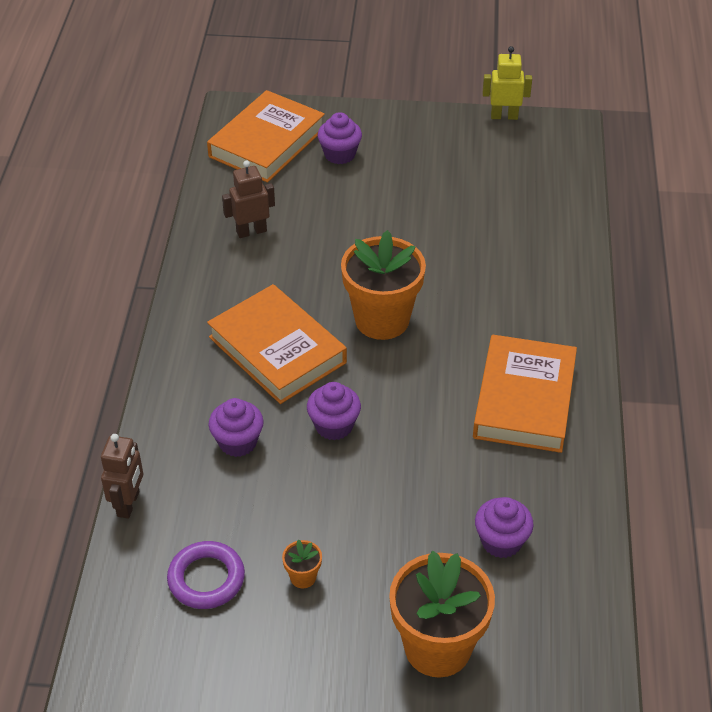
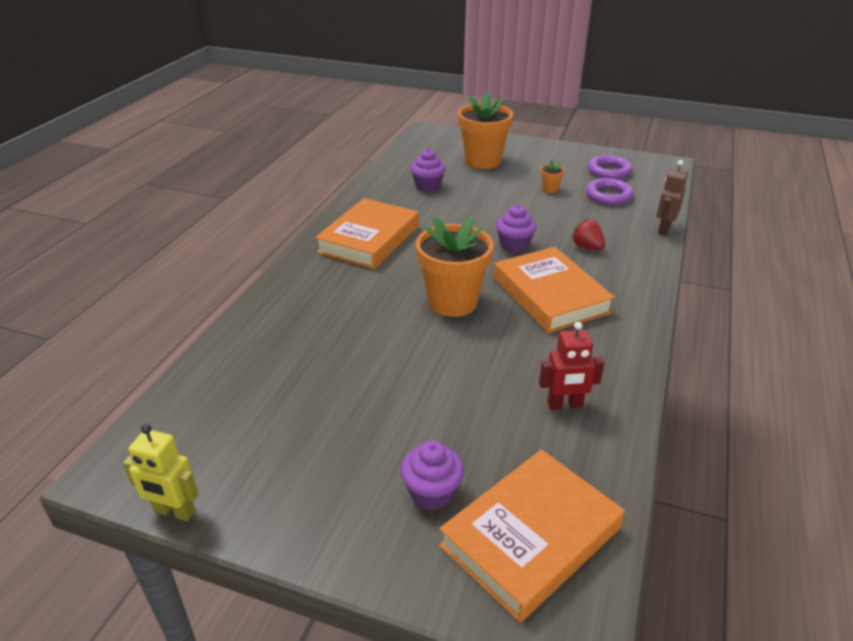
camera: 165 degrees left, 10 degrees down
(203, 663) = (609, 171): none -> purple ring
(238, 442) = (587, 247): purple cupcake -> red strawberry
(251, 231) = (565, 405): brown robot -> red robot

